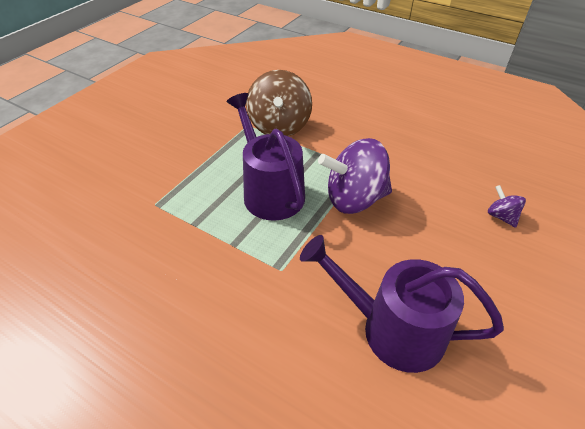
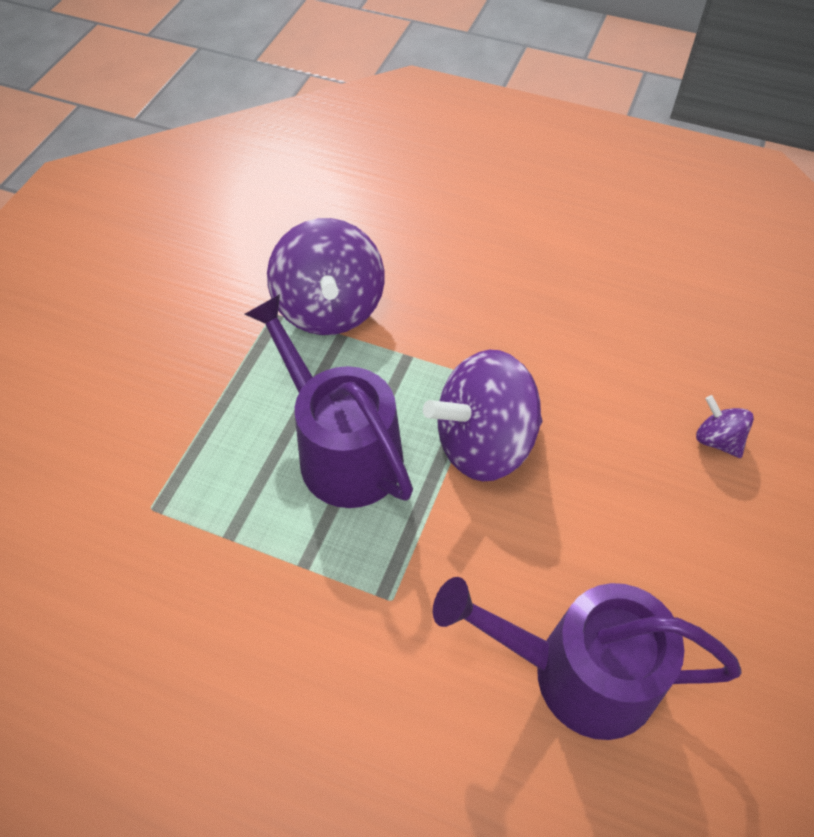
camera: 10 degrees left, 10 degrees up
(279, 126) = (330, 309): brown spinning top -> purple spinning top

